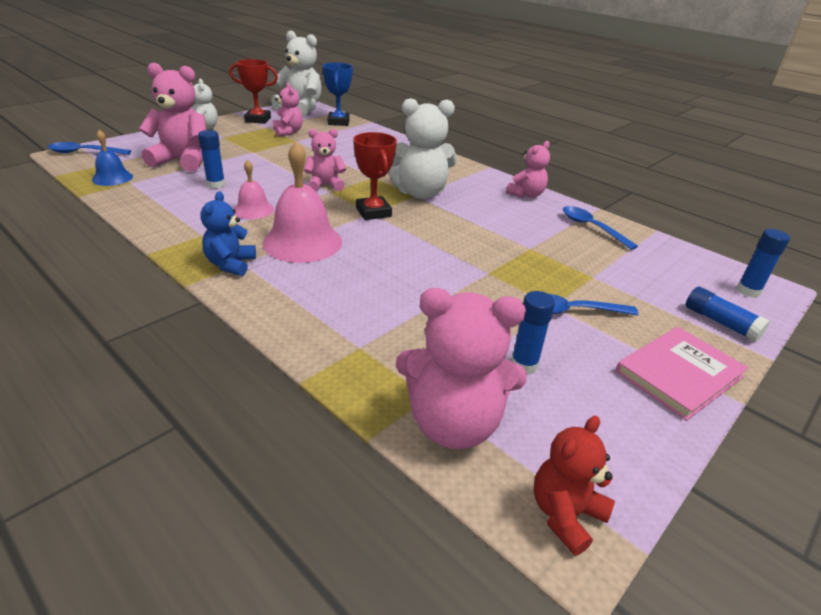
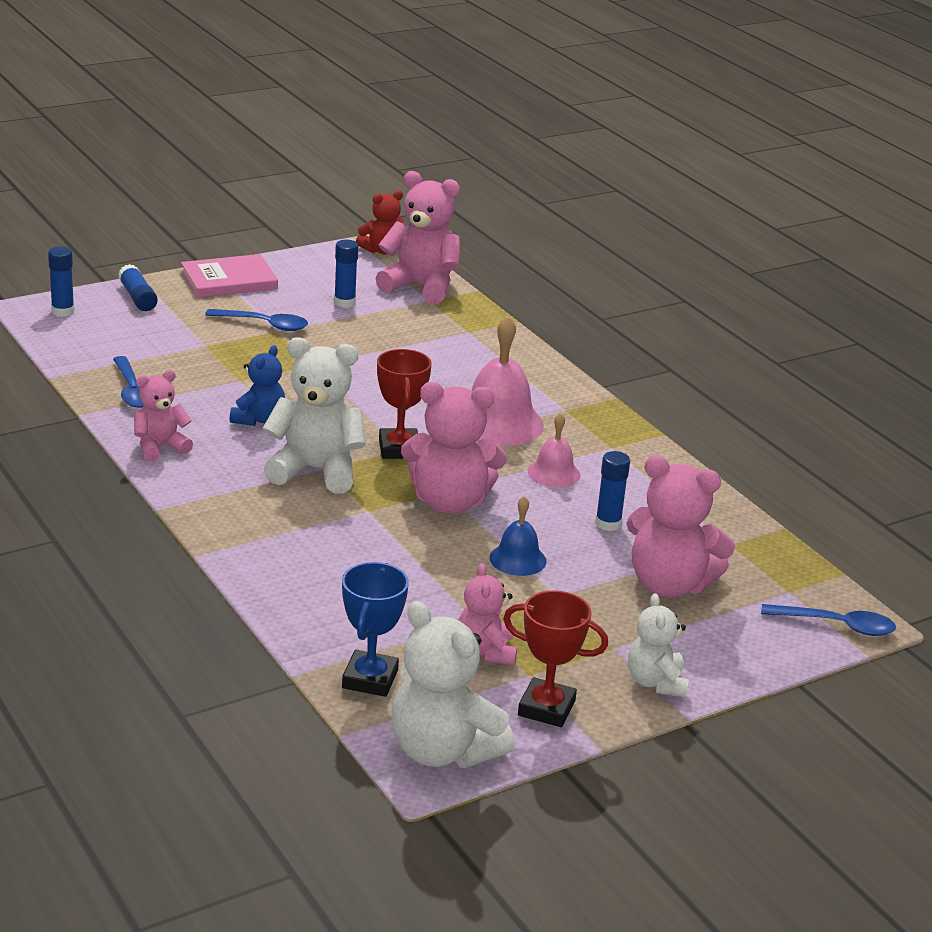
camera: 165 degrees left, 5 degrees down
(112, 178) = (759, 556): blue bell -> blue bell (518, 559)
(230, 264) = (576, 409): blue teddy bear -> blue teddy bear (259, 419)
(325, 185) = (449, 502): pink teddy bear -> pink teddy bear, size x1.69

